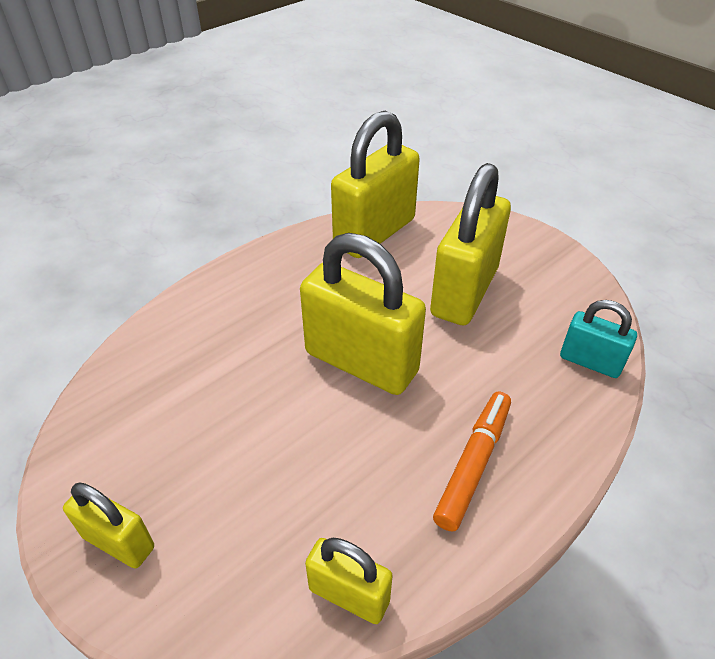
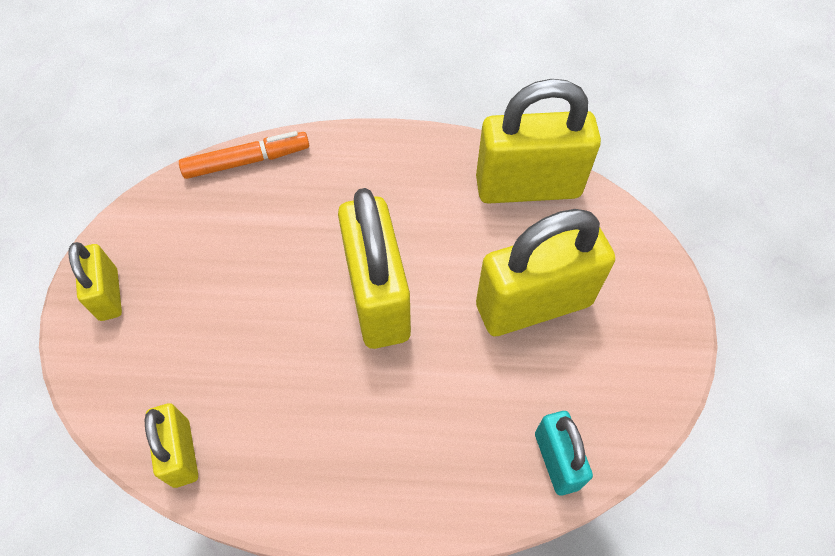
camera: 45 degrees right, 15 degrees up
(473, 463) = (357, 449): orange marker -> orange marker (247, 161)

